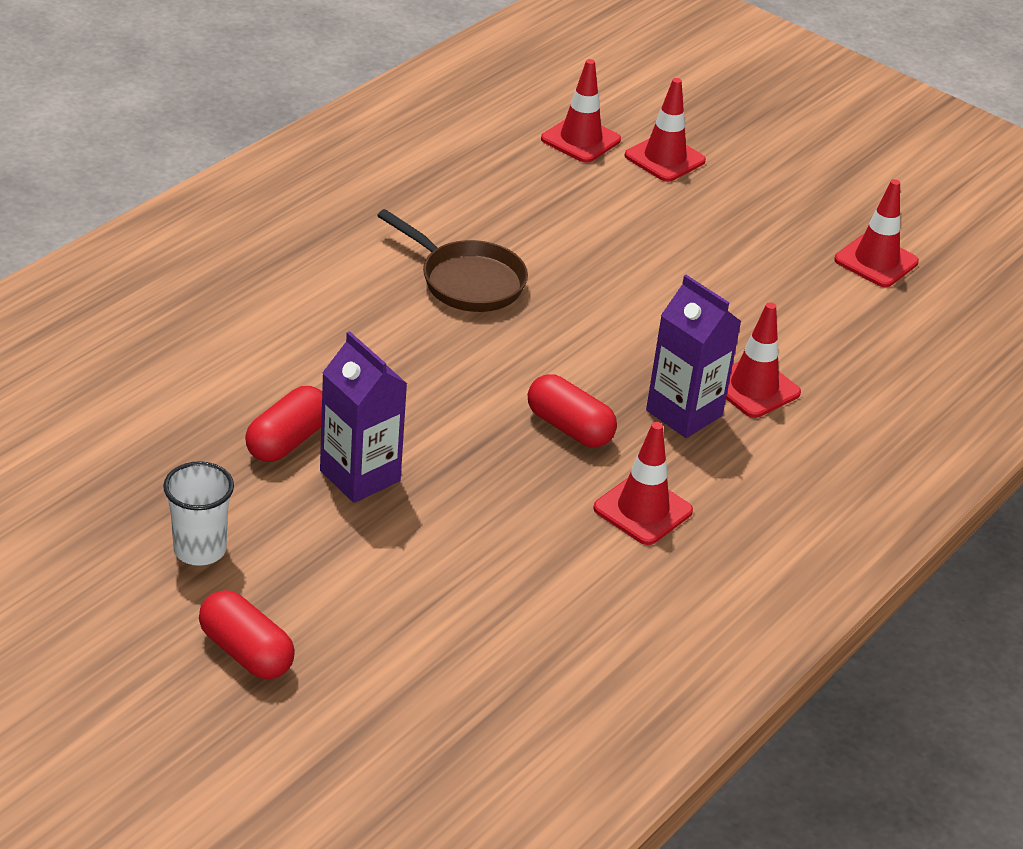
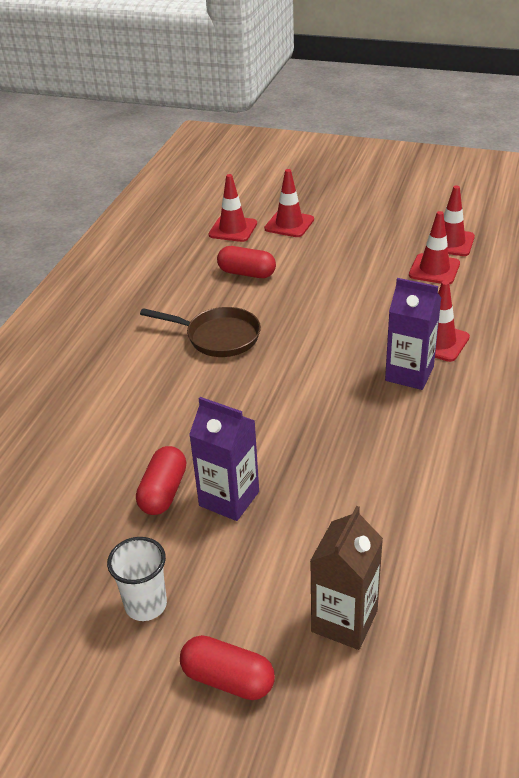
camera: 15 degrees left, 0 degrees up
(409, 647) = (344, 621): none -> brown carton
(569, 428) = (345, 410): red capsule -> red capsule (247, 273)
(643, 510) = (430, 449): red traffic cone -> red traffic cone (434, 269)

